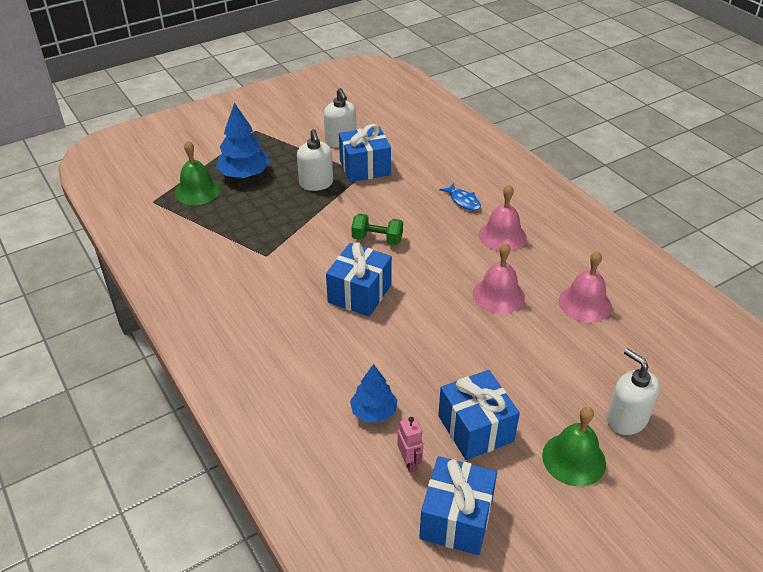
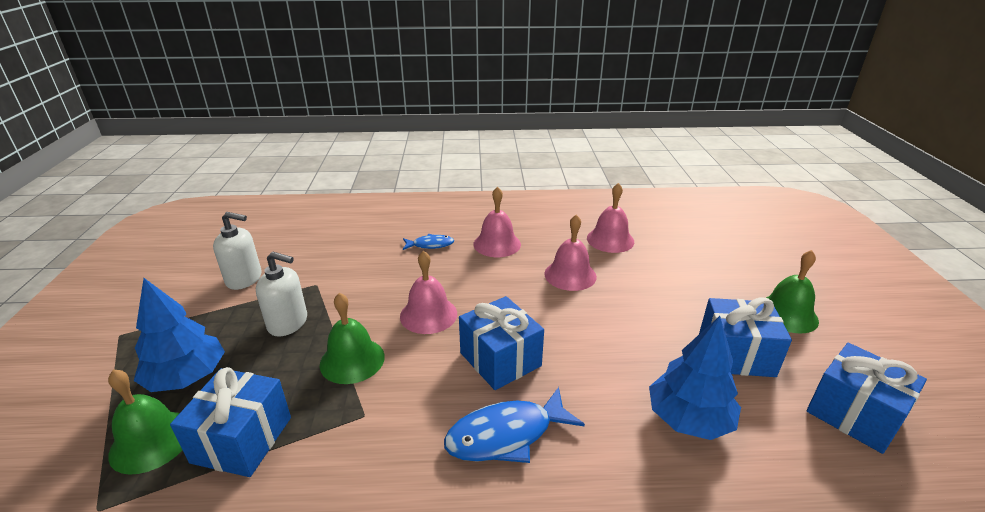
camera: 60 degrees left, 10 degrees down
(293, 322) = (506, 435): none -> blue fish
(305, 227) = (352, 360): none -> green bell
(365, 168) = (309, 280): blue gift -> blue gift (242, 439)
(373, 412) = (689, 419): blue tree -> blue tree, size x1.53
(377, 239) = (428, 314): green dumbbell -> pink bell
(409, 462) = (771, 419): pink robot -> none
(626, 419) = (748, 272): white soap dispenser -> none

